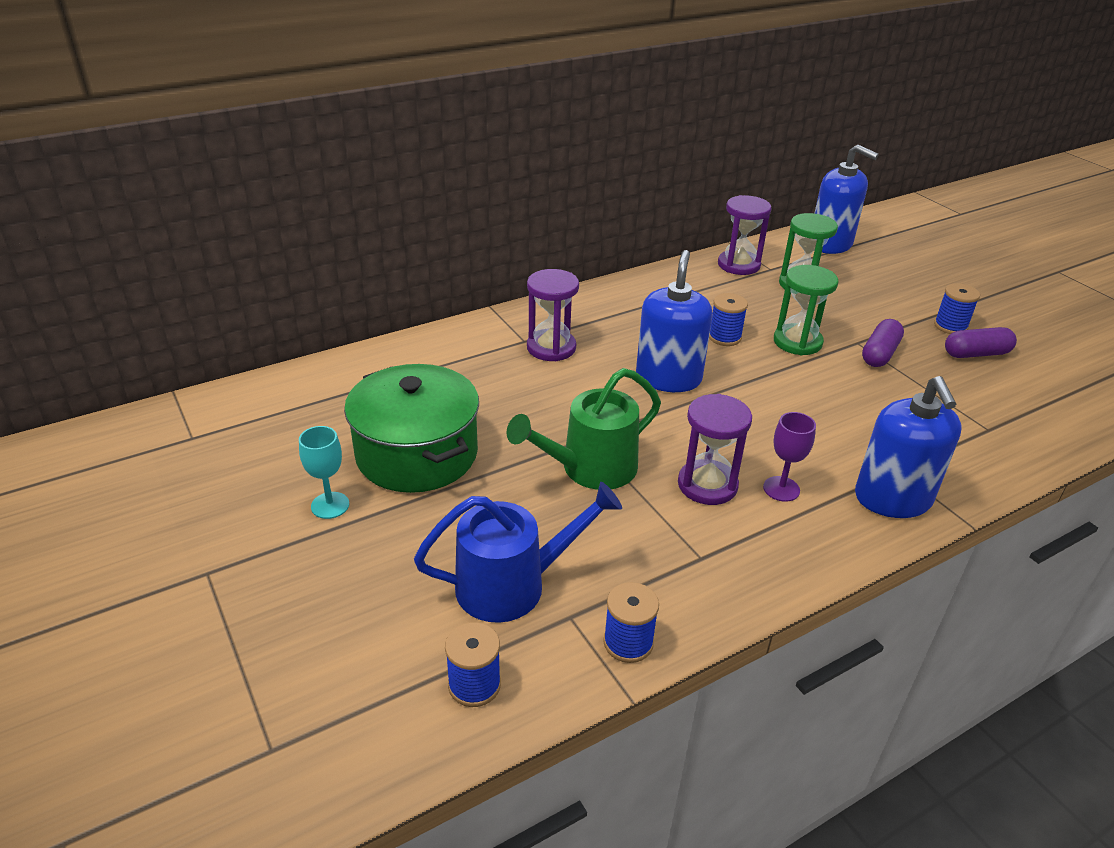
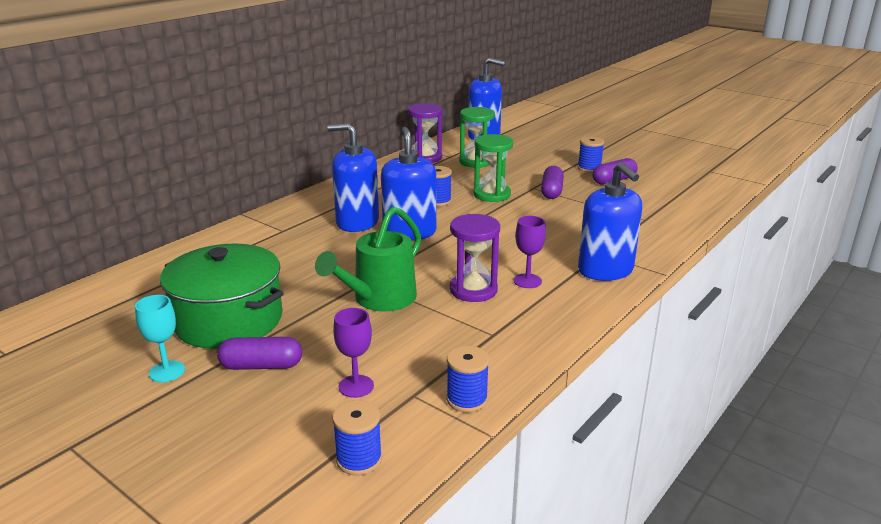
camera: 20 degrees left, 10 degrees down
(425, 526) = (261, 366): none -> purple capsule
(513, 585) = (356, 386): blue watering can -> purple goblet
(551, 348) = (307, 231): purple hourglass -> none
(613, 348) = (357, 222): none -> blue soap dispenser

